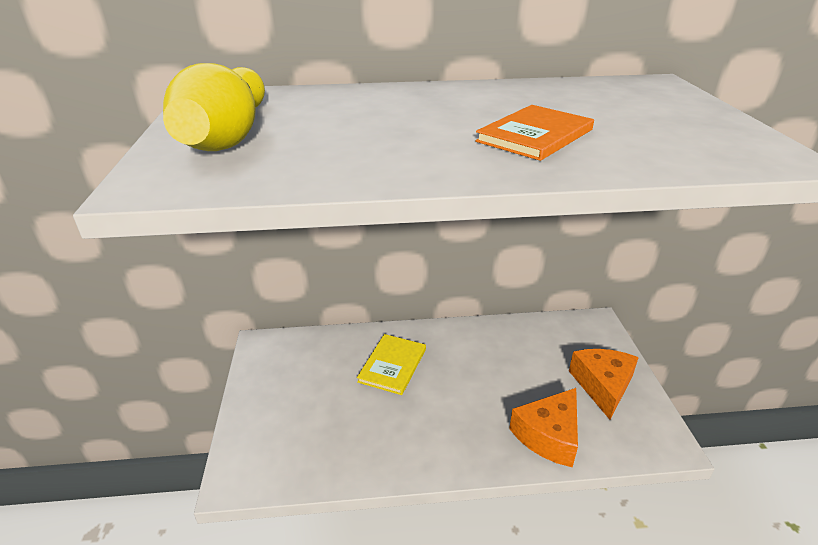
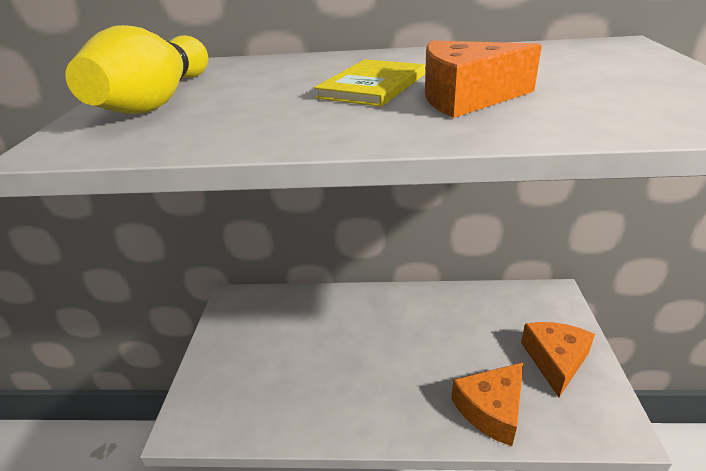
camera: 10 degrees right, 0 degrees up
(392, 365) = (346, 326): yellow book -> yellow book (372, 86)
(535, 135) = (466, 97): orange book -> orange cheese

